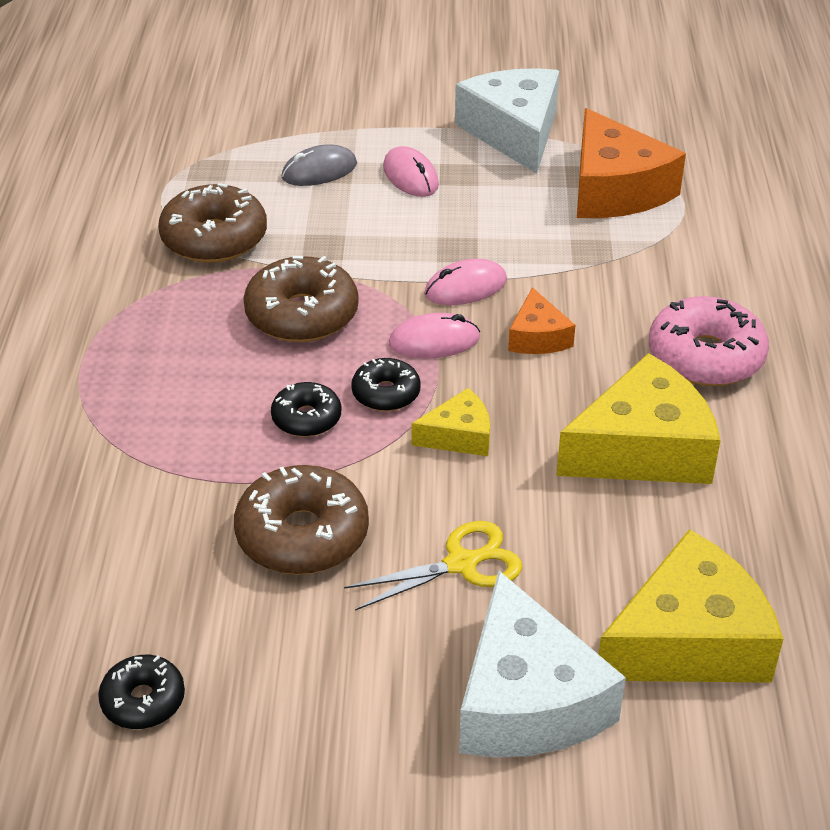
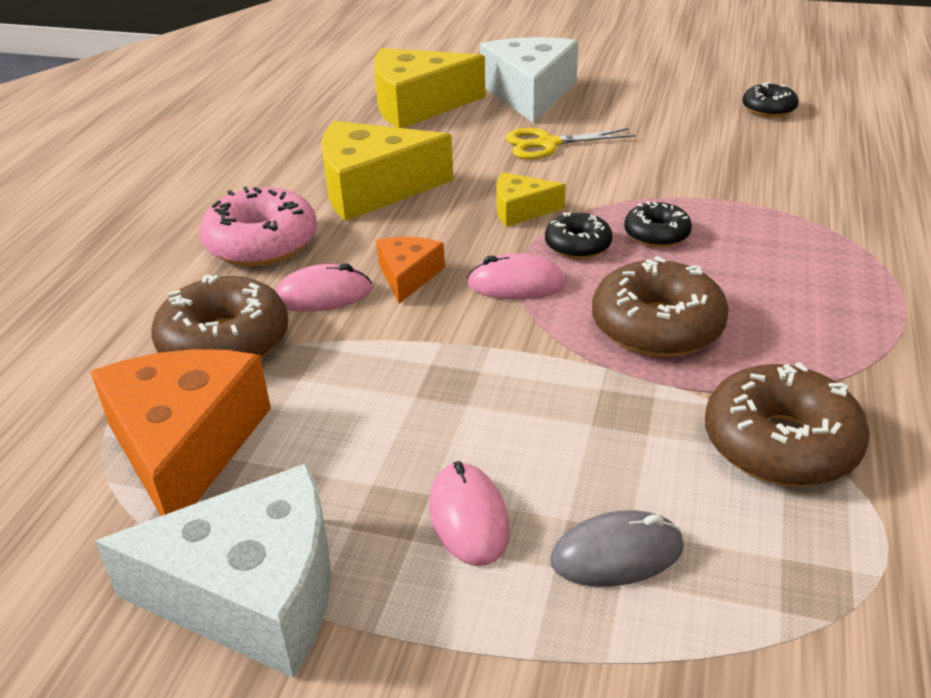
camera: 165 degrees left, 5 degrees down
(302, 535) = (663, 166): brown donut -> brown donut (224, 342)
(465, 287) = (459, 334): pink mouse -> pink mouse (323, 295)
(514, 132) = (253, 593): white cheese -> white cheese turned 90 degrees counterclockwise

